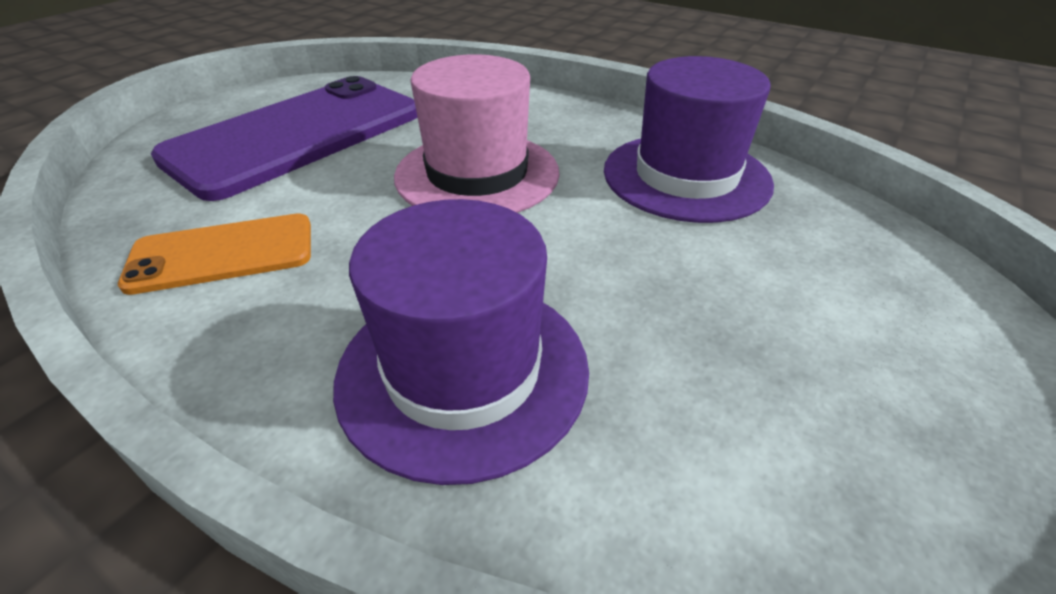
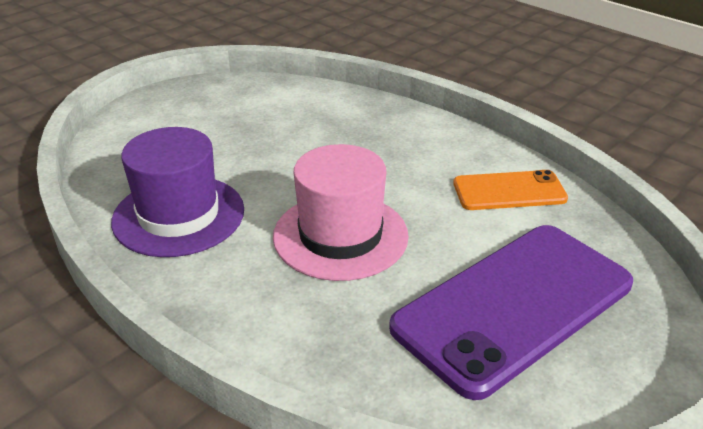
camera: 170 degrees left, 5 degrees down
(463, 370) = (367, 129): purple hat -> none

